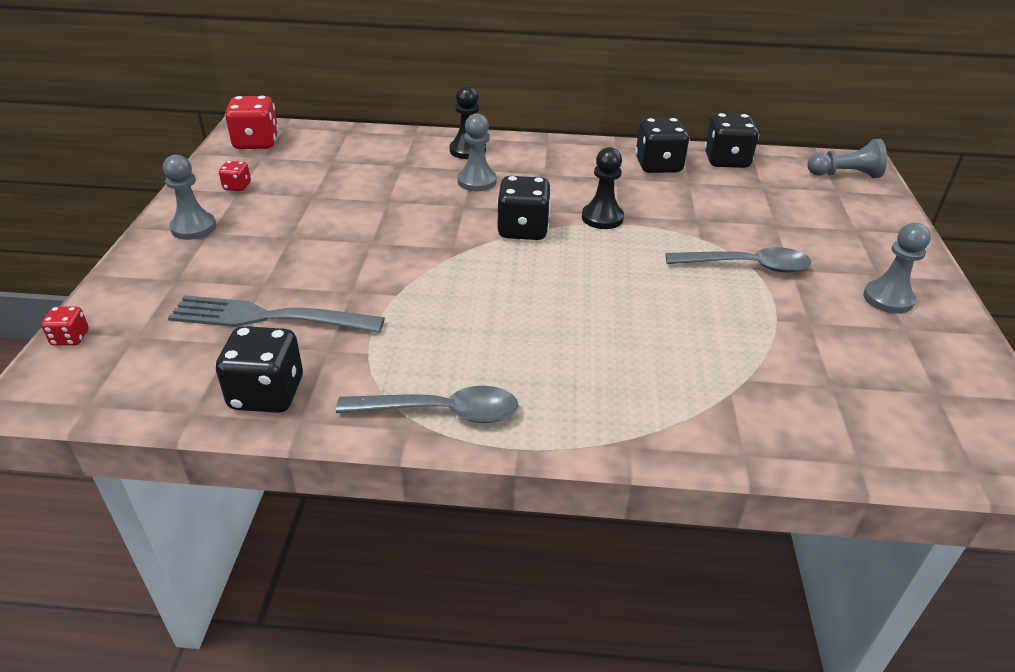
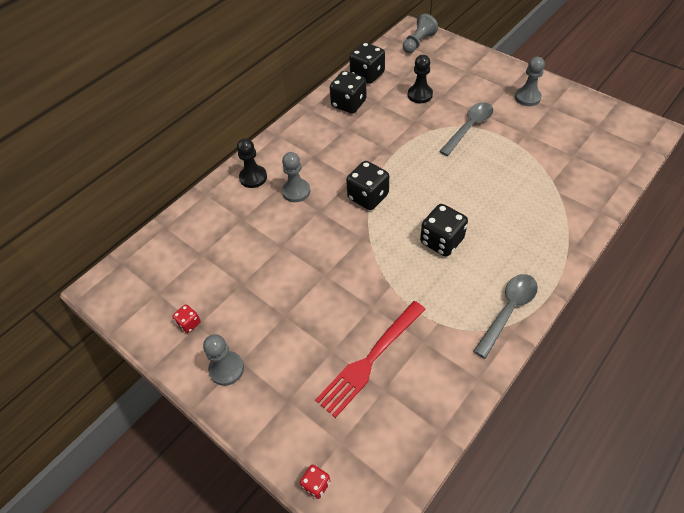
camera: 50 degrees left, 15 degrees up
(256, 143) = (130, 289): red dice -> none
(267, 394) = (446, 386): black dice -> black dice (441, 241)
(269, 317) = (370, 360): grey fork -> red fork
(602, 218) = (383, 157): black pawn -> black pawn (420, 95)

